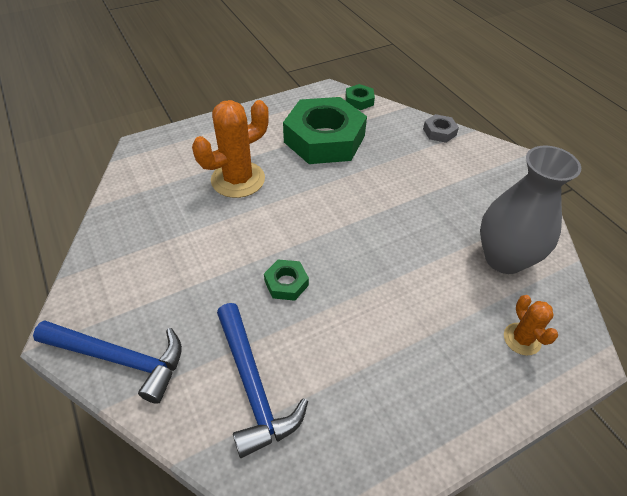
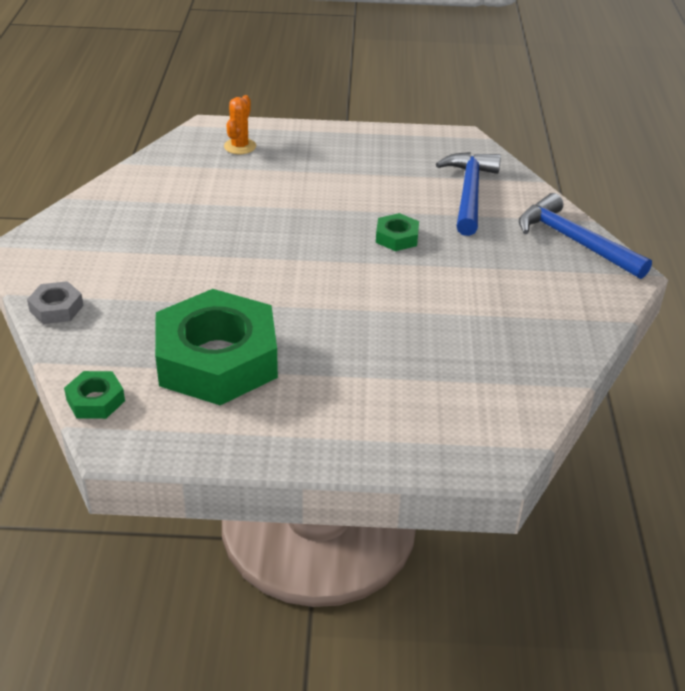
camera: 150 degrees left, 10 degrees down
(238, 179) = (378, 349): orange cactus -> none
(504, 258) = (179, 184): grey vase -> none

